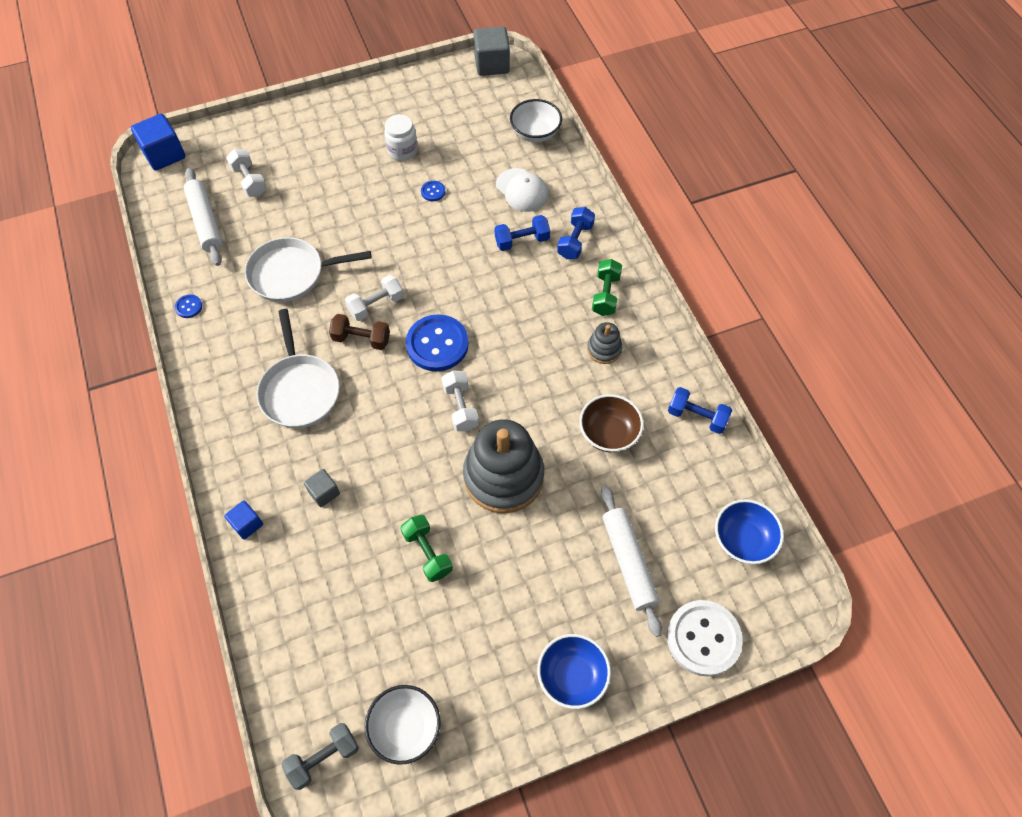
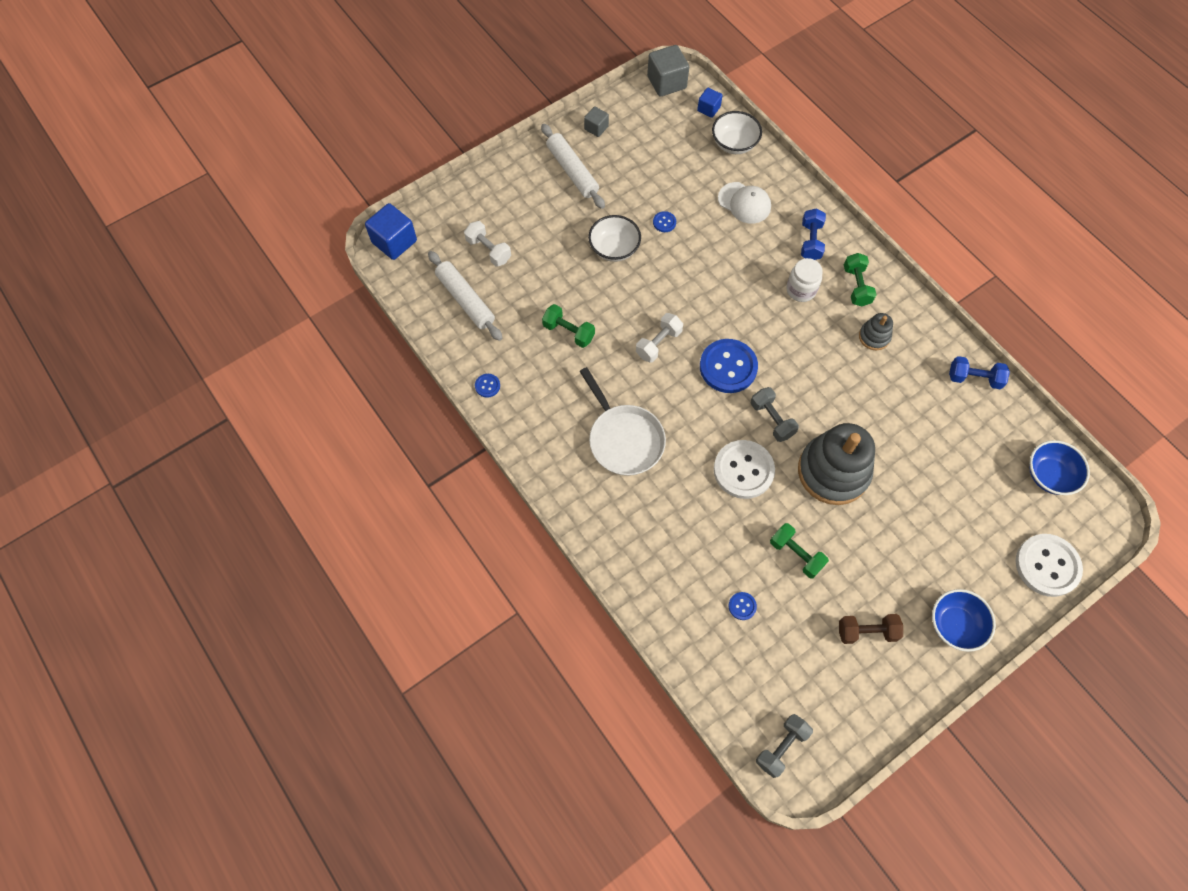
camera: 15 degrees left, 5 degrees up
(247, 524) = (630, 570): blue cube -> blue cube (708, 109)
(291, 274) = (568, 332): white pan -> green dumbbell
(324, 492) = (685, 525): grey cube -> grey cube (596, 128)
(347, 592) = (742, 606): none -> blue button
(361, 339) = (659, 378): brown dumbbell -> brown dumbbell (866, 631)
(402, 151) = (619, 188): white jar -> white jar (801, 290)
(405, 728) = (838, 704): white bowl -> white bowl (614, 248)
(409, 451) = (743, 470): none -> white button
(460, 407) = (772, 419): white dumbbell -> grey dumbbell
(522, 241) = (763, 252): blue dumbbell -> none
(609, 433) = (906, 411): brown bowl -> none
(628, 562) = (964, 518): white rolling pin -> white rolling pin (572, 171)

